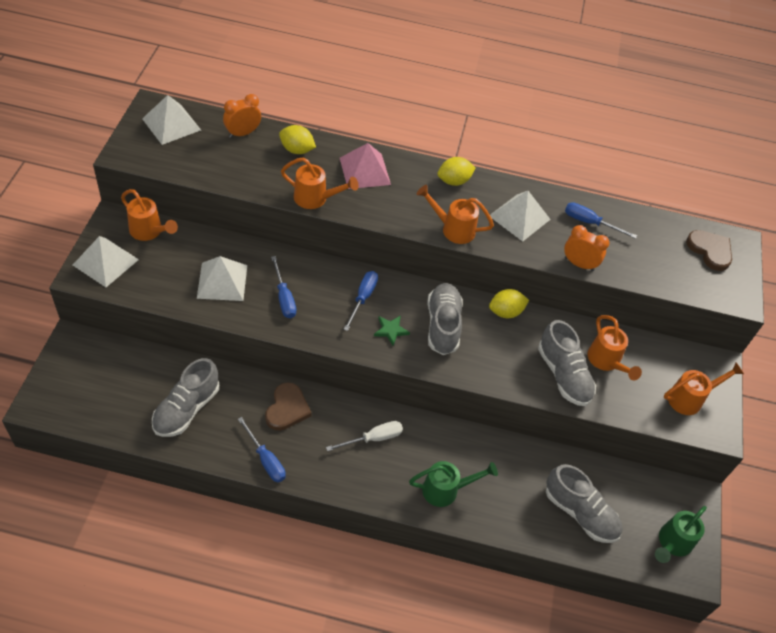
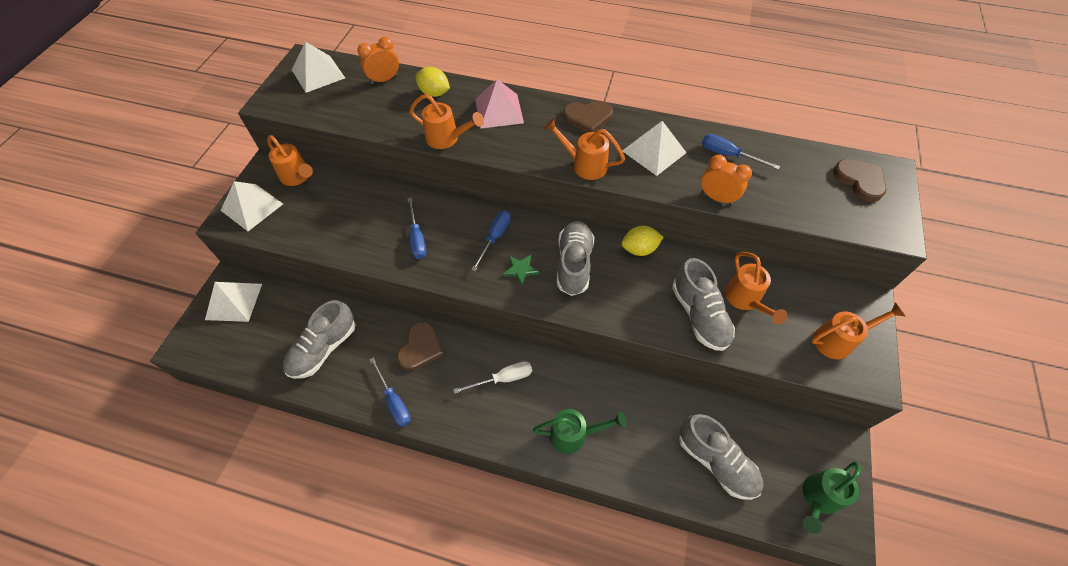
camera: 10 degrees right, 5 degrees up
(222, 281) = (359, 223): white pyramid -> white pyramid (234, 301)
(454, 181) = (588, 118): yellow lemon -> brown heart

